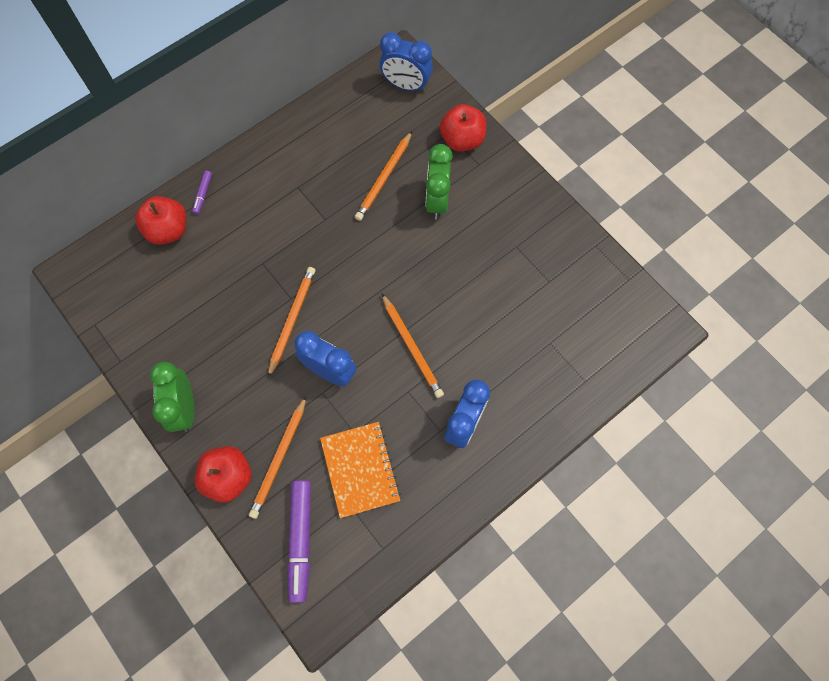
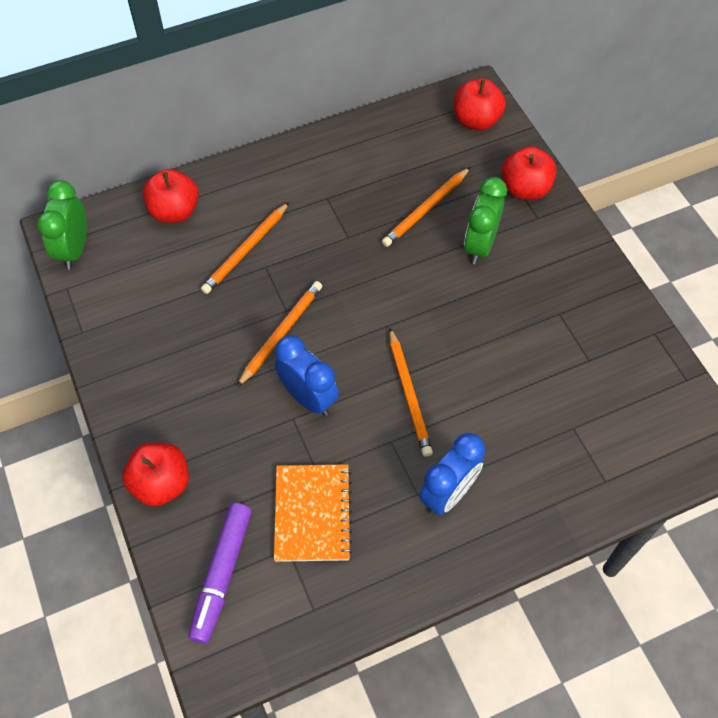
camera: 15 degrees right, 10 degrees down
(184, 408) = (135, 398): green clock -> green clock (74, 249)
(203, 194) = (222, 183): purple marker -> none
(279, 458) = (224, 477): orange pencil -> orange pencil (246, 250)
(406, 85) = (476, 120): blue clock -> red apple

